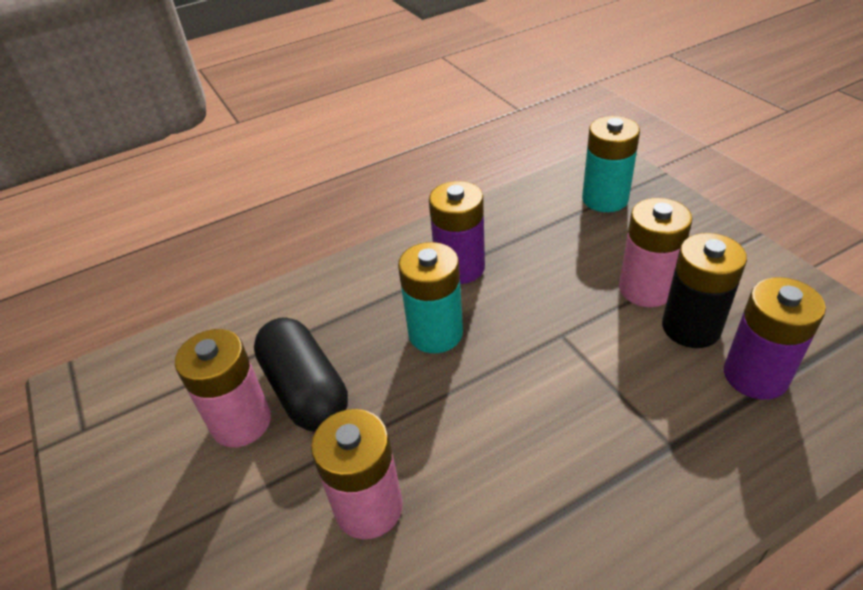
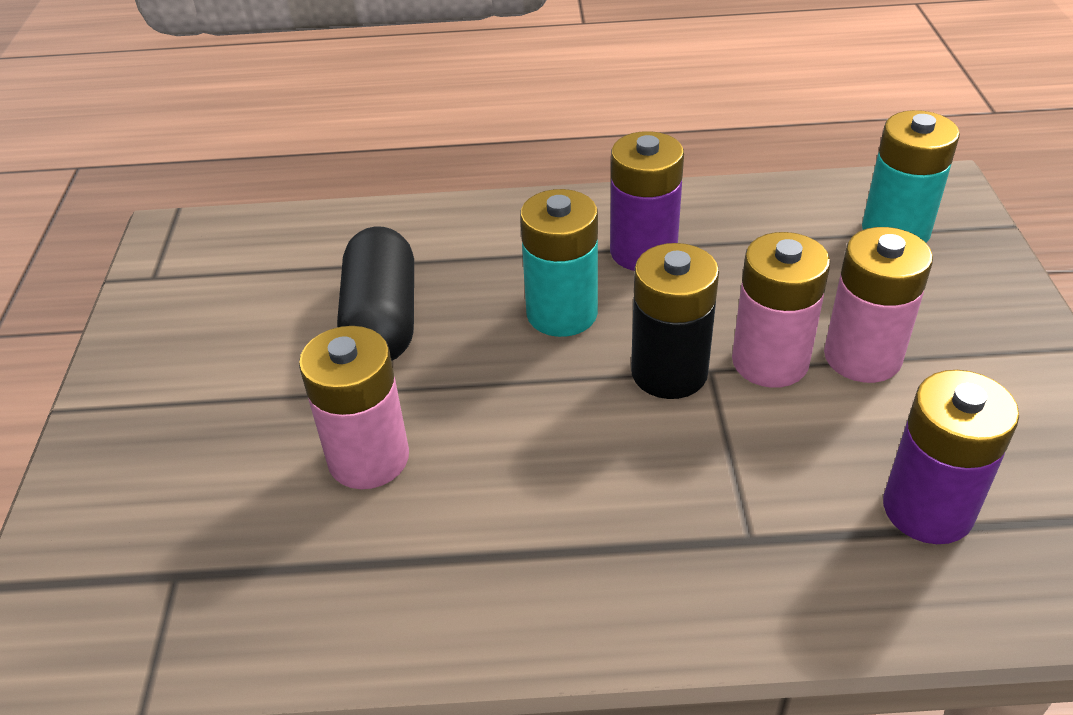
camera: 25 degrees right, 0 degrees up
(241, 422) = (299, 327): pink battery -> pink battery (770, 361)
(691, 327) = (886, 422): black battery -> black battery (669, 372)

